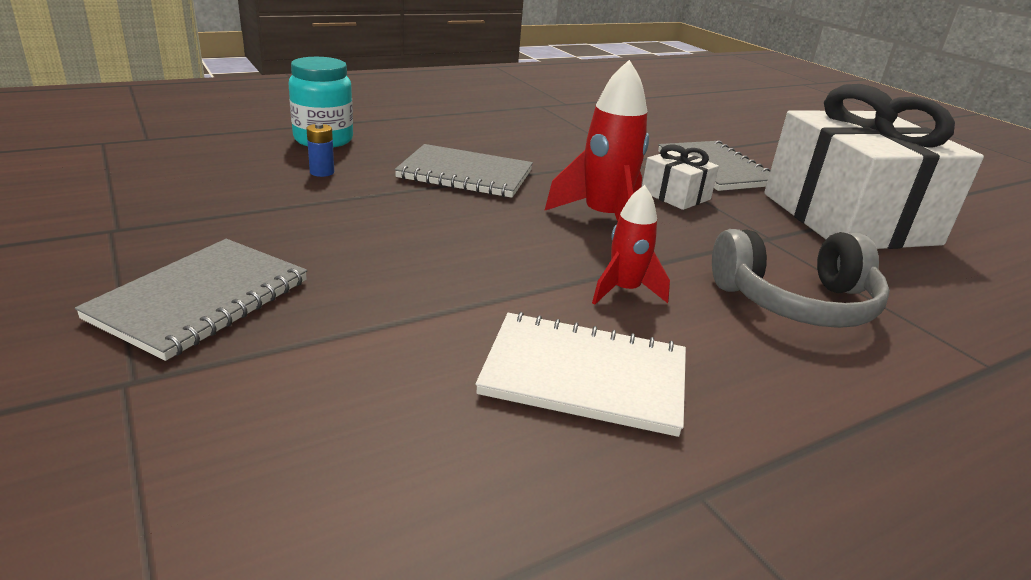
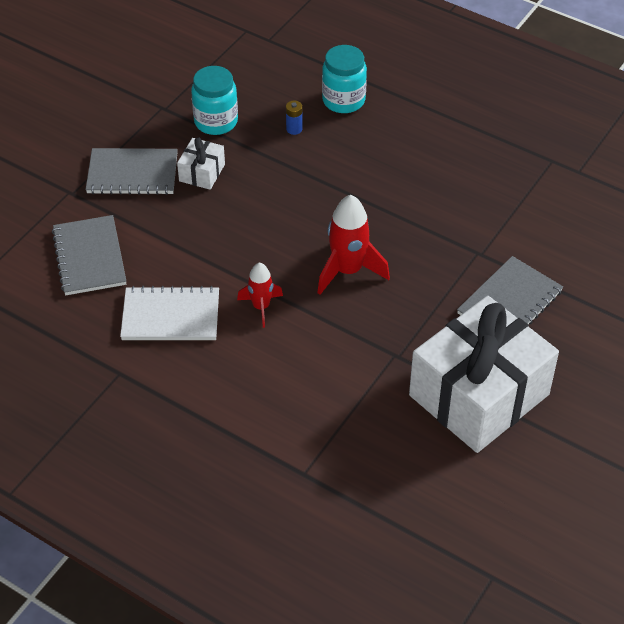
camera: 65 degrees right, 20 degrees up
(219, 206) = (216, 122): none -> turquoise jar
(465, 174) = (355, 185): grey notebook -> grey notebook (90, 257)
(584, 376) = (171, 316): white notebook -> white notebook turned 75 degrees counterclockwise
(675, 195) = (425, 293): white gift -> white gift (202, 173)
(796, 302) = (311, 381): grey headphones -> none

